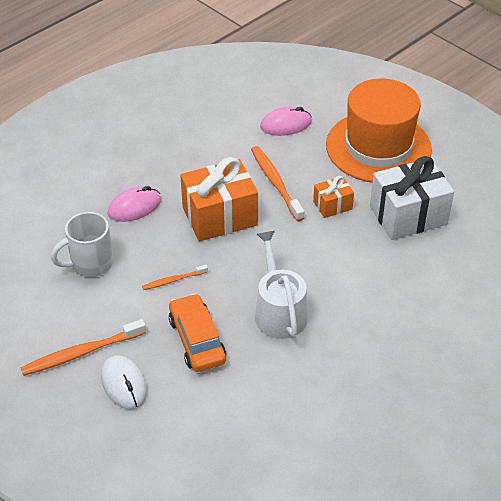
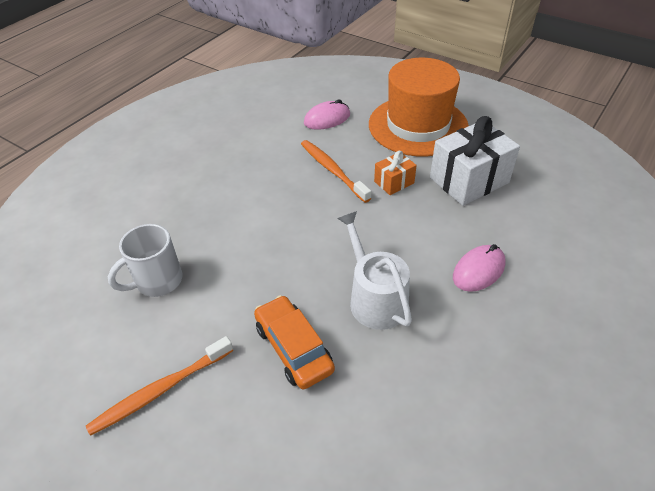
camera: 10 degrees left, 0 degrees up
(124, 384) = (218, 422): white mouse -> none
(134, 207) = (196, 215): pink mouse -> pink mouse (478, 270)
(173, 280) = (252, 284): orange toothbrush -> none
(219, 216) = (286, 210): orange gift -> none

